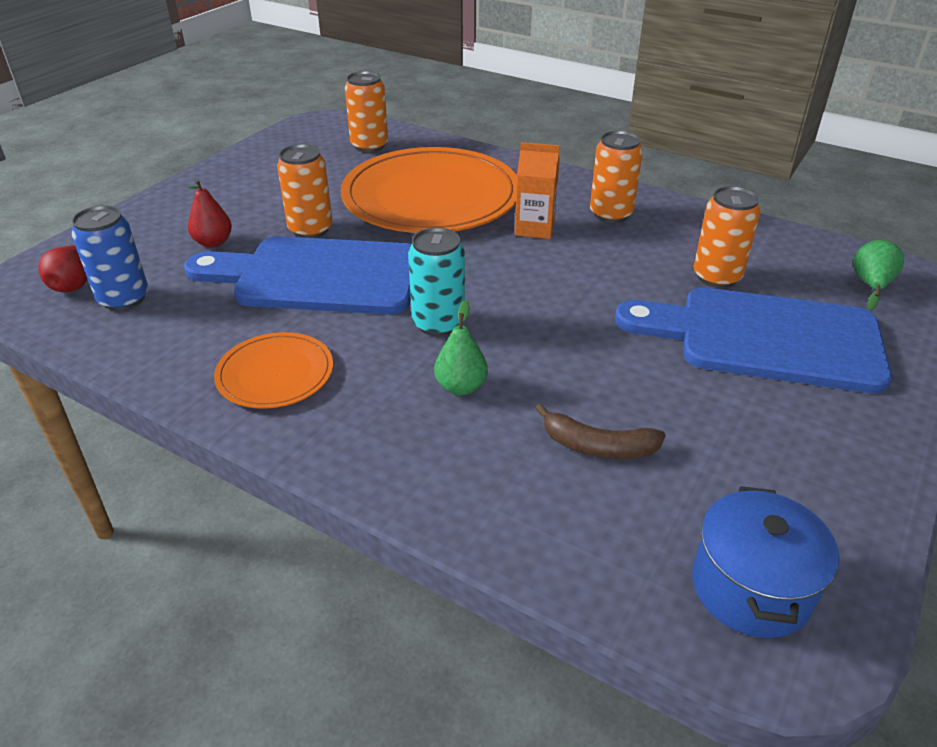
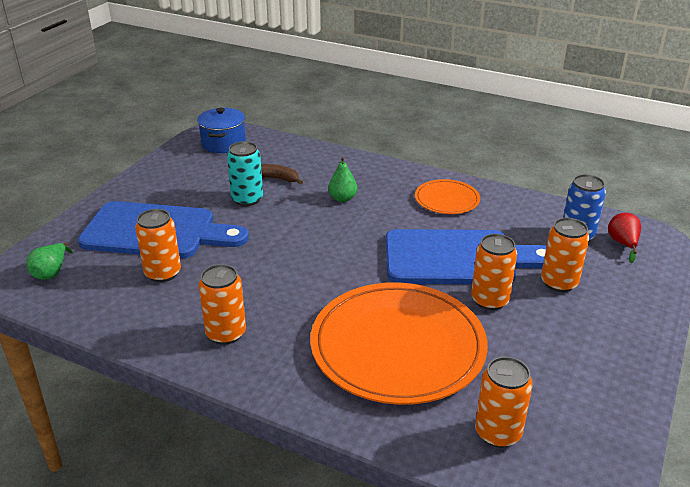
camera: 175 degrees right, 5 degrees down
(213, 242) = (559, 283): red pear -> orange can
(438, 323) = (362, 230): turquoise can -> turquoise can (247, 199)
(534, 228) = (297, 312): orange carton -> none

